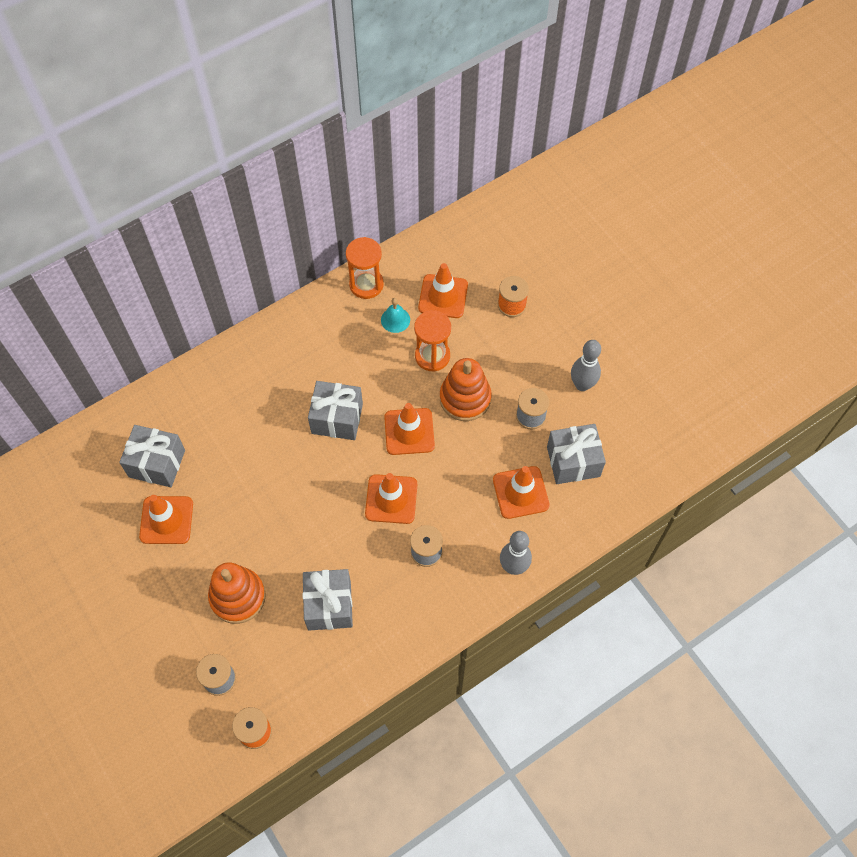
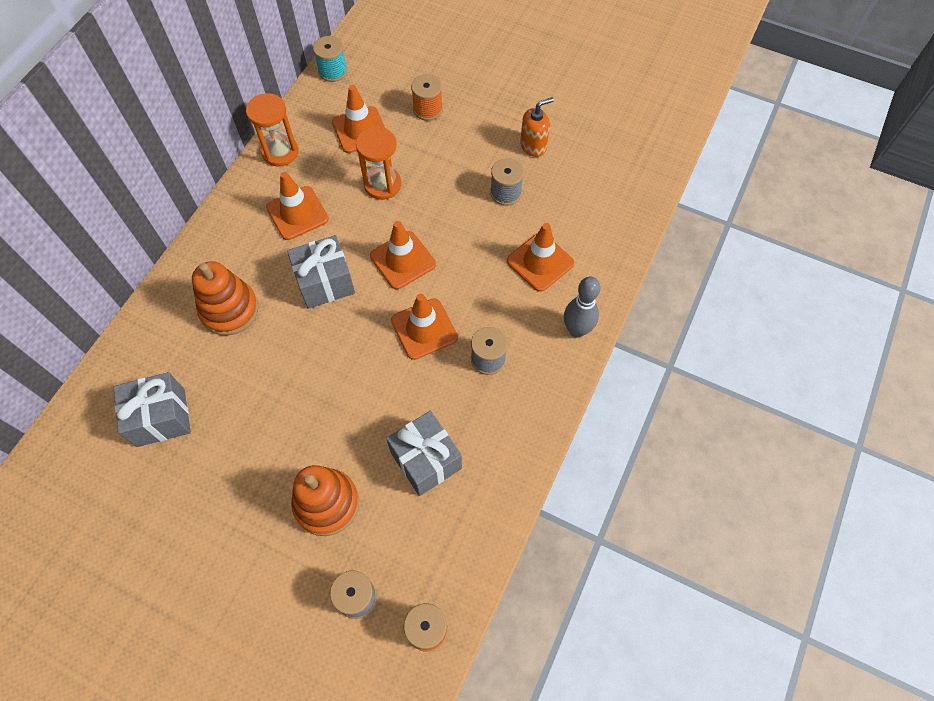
camera: 30 degrees left, 0 degrees up
(166, 520) = (204, 468): orange traffic cone -> orange traffic cone (297, 213)
(395, 320) = (327, 170): turquoise bell -> none
(452, 229) = (333, 71): none -> turquoise spool
(465, 398) = (436, 206): orange stacking toy -> orange stacking toy (229, 310)
(573, 461) = (568, 213): grey gift -> none
(582, 385) = (533, 146): grey bowling pin -> orange soap dispenser

